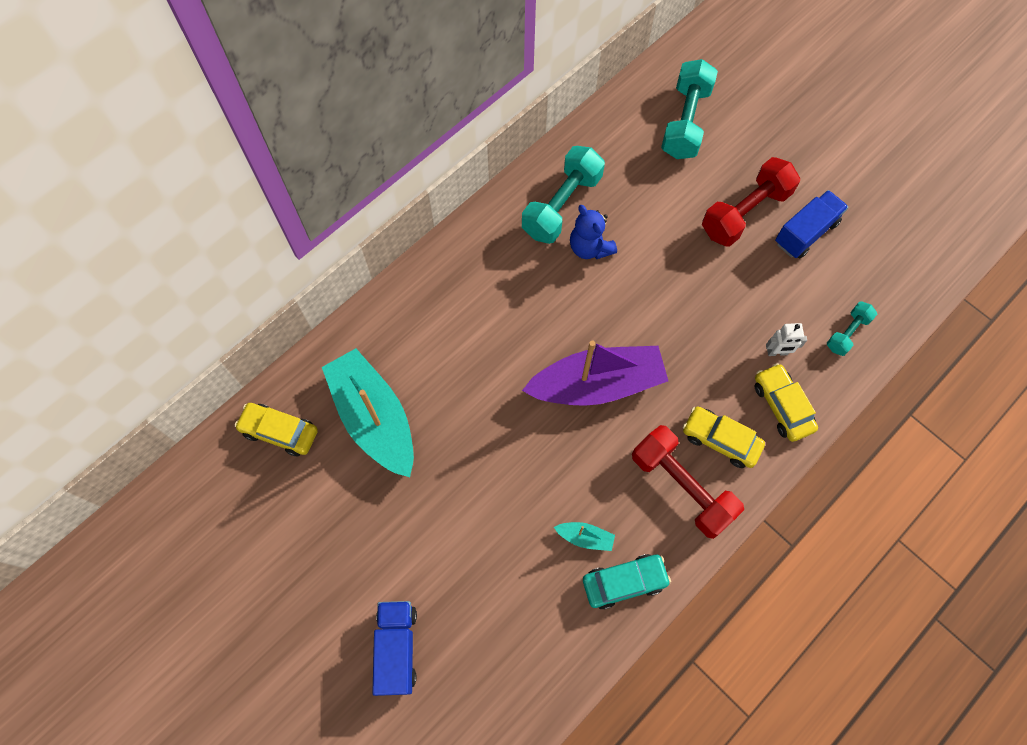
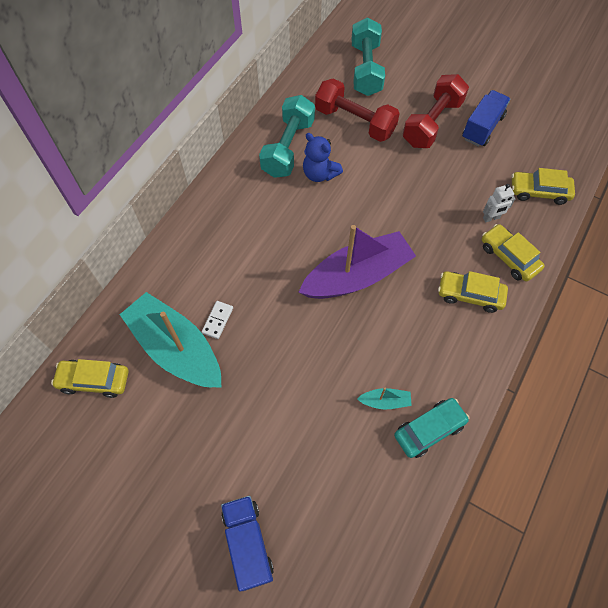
camera: 15 degrees left, 5 degrees down
(427, 397) = (218, 320): none -> white domino
(682, 486) = (451, 339): red dumbbell -> red dumbbell (355, 122)
(847, 333) = (539, 192): turquoise dumbbell -> yellow car

